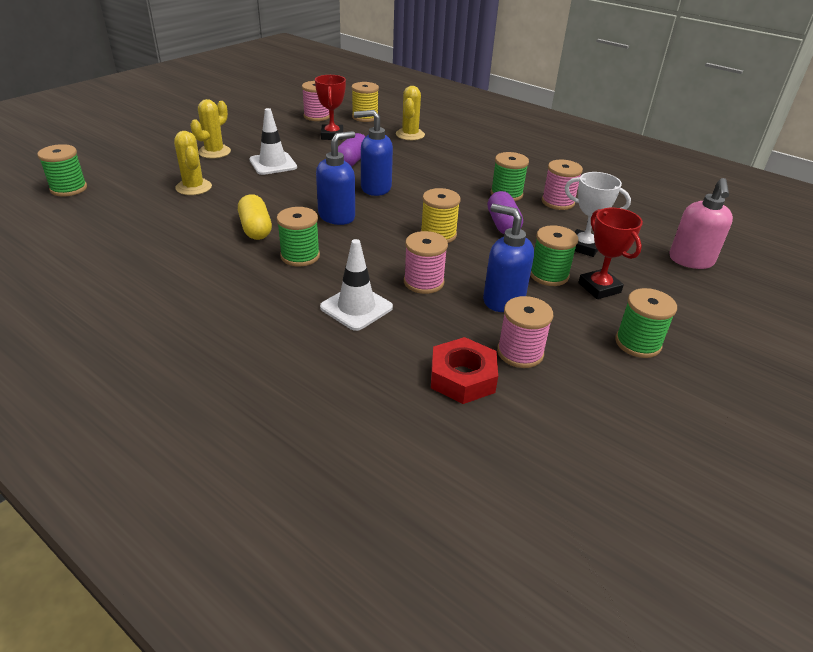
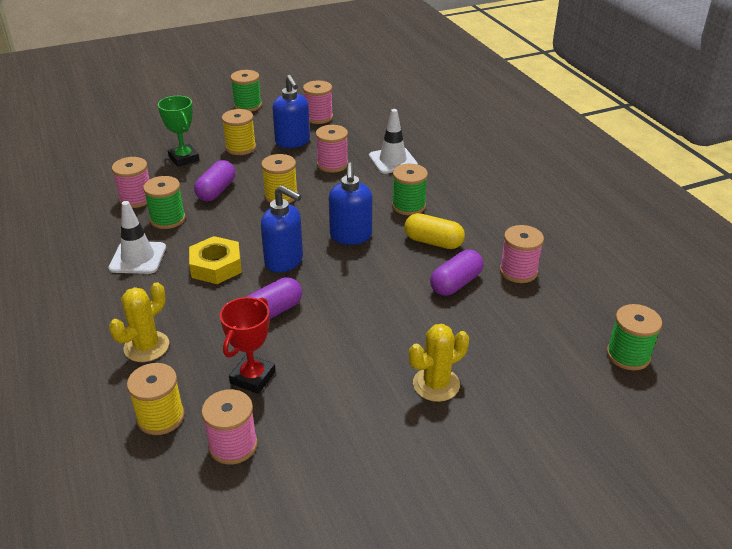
camera: 150 degrees left, 0 degrees up
(164, 223) = (518, 271): none -> pink spool
(193, 187) = (479, 316): yellow cactus -> none
(220, 203) = (456, 283): none -> purple capsule
(255, 229) = (433, 242): yellow capsule -> yellow capsule turned 75 degrees counterclockwise
(273, 164) = (370, 335): white traffic cone -> white traffic cone (138, 258)
(337, 216) = (351, 236): blue soap dispenser -> blue soap dispenser turned 75 degrees counterclockwise
(423, 175) = (216, 266): none -> yellow nut
(462, 377) = (362, 116): red nut -> none
(548, 275) = (241, 148): green spool -> yellow spool
(584, 247) = (184, 158): white trophy -> green trophy
(599, 288) = (221, 133): red trophy -> none
(691, 261) = (129, 132): pink soap dispenser -> none

